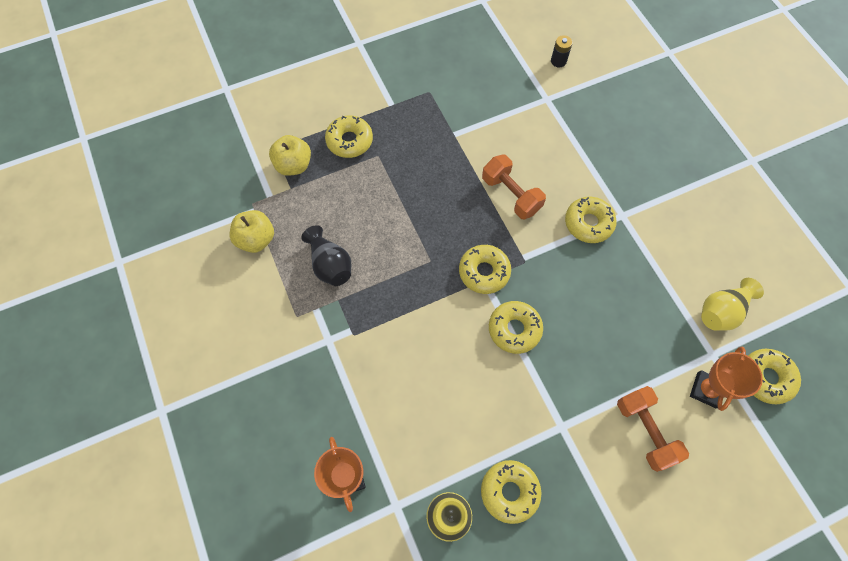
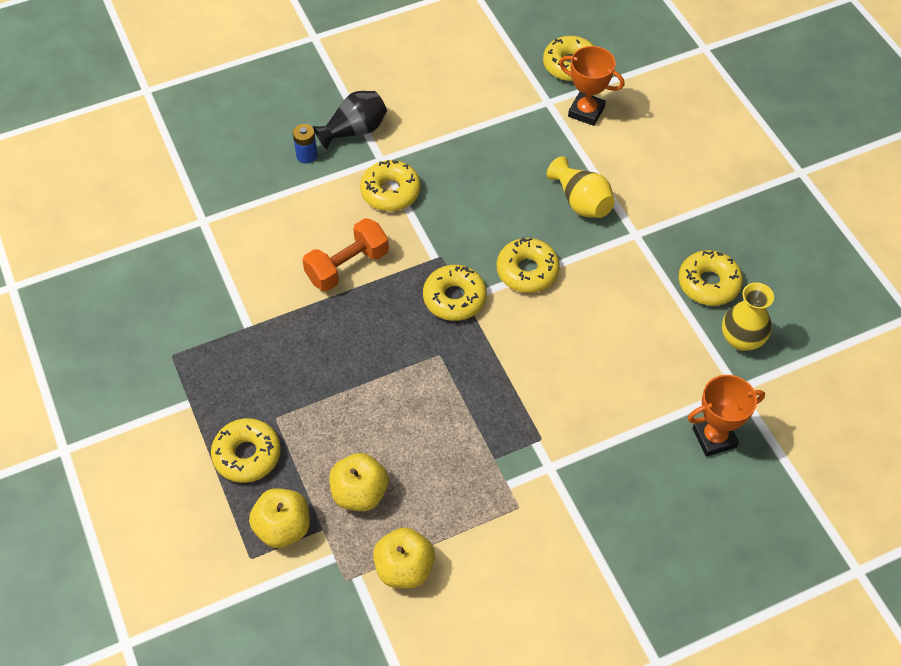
camera: 90 degrees left, 10 degrees down
(315, 210) = (360, 493): none -> yellow apple
(330, 265) = (444, 470): black vase -> black vase (354, 131)
(558, 61) = (141, 204): black battery -> none
(619, 162) = (307, 155): none -> blue battery
(645, 431) = (633, 165): orange dumbbell -> none
(721, 311) = (500, 88): yellow vase -> yellow vase (581, 202)

